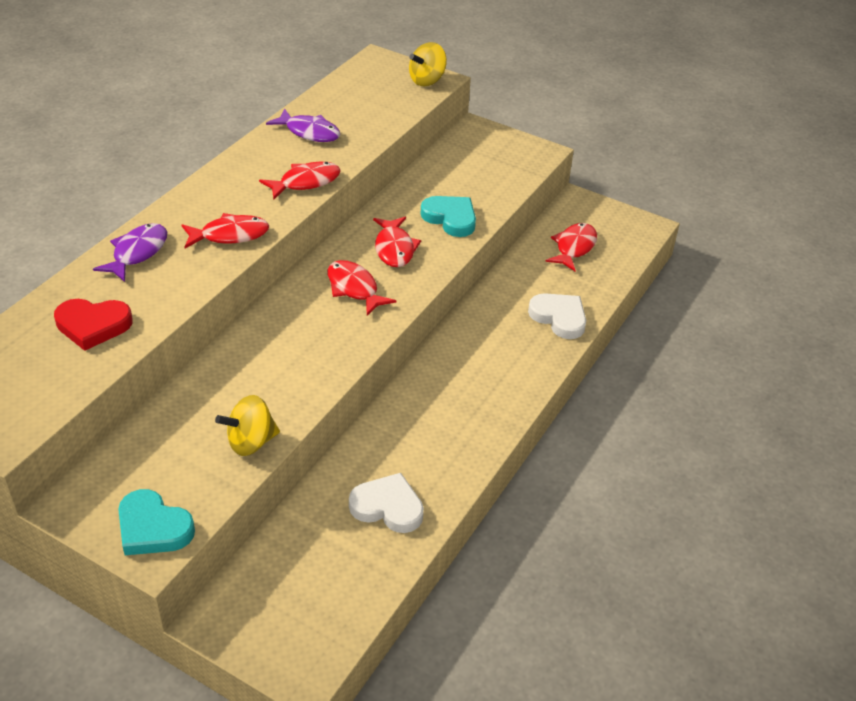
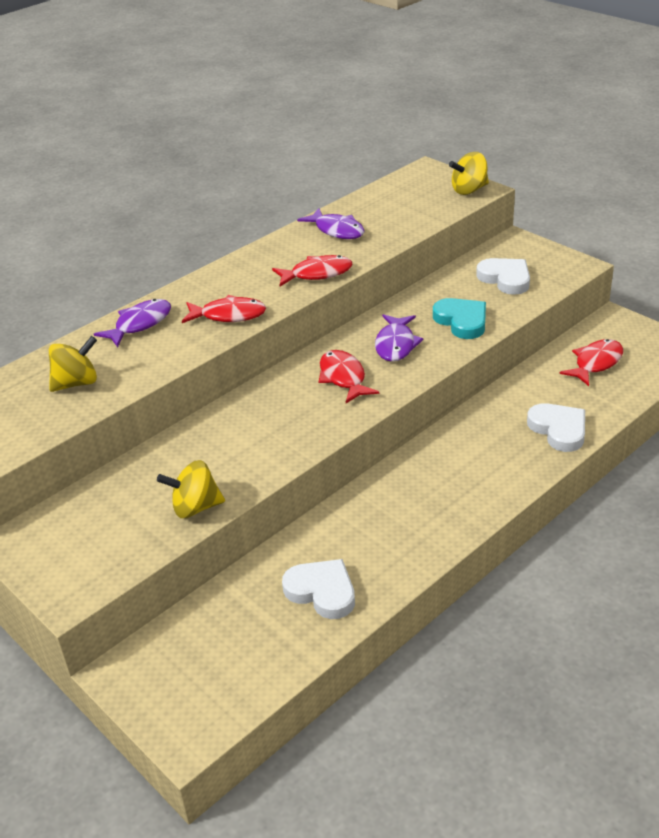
camera: 20 degrees right, 5 degrees down
(93, 325) = (77, 383): red heart -> yellow spinning top
(153, 528) = (78, 573): turquoise heart -> none
(394, 248) = (396, 344): red fish -> purple fish
(478, 170) = (505, 279): none -> white heart

